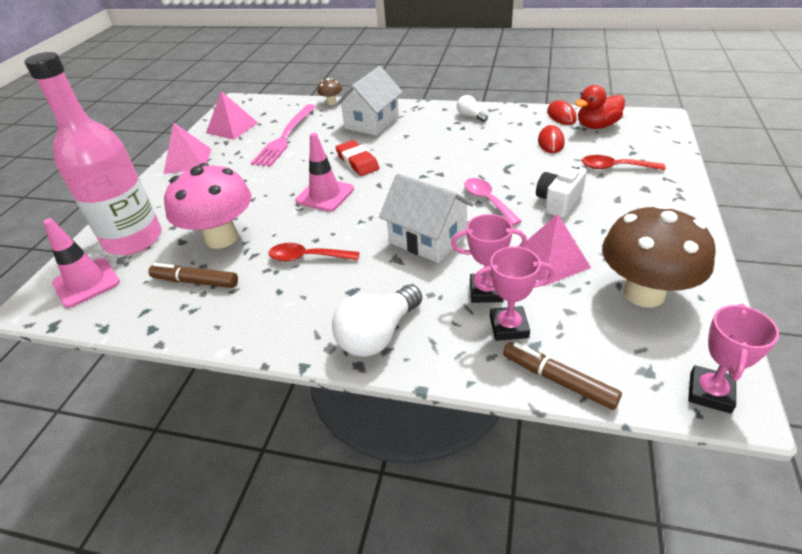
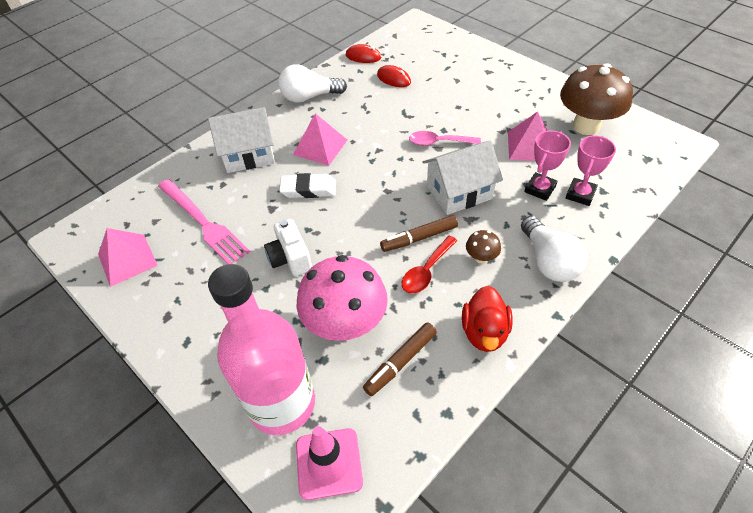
camera: 60 degrees left, 10 degrees up
(188, 161) = (159, 318): pink pyramid -> pink pyramid (320, 147)
(325, 195) = (342, 229): pink traffic cone -> none
(331, 102) = (173, 166): brown mushroom -> brown mushroom (481, 258)
(357, 162) = (308, 189): red eraser -> white eraser
(372, 122) = (249, 155): white house -> white house turned 75 degrees counterclockwise
(470, 116) = (309, 97): white light bulb -> white light bulb, size x1.85
(558, 202) = (470, 112): white camera -> white camera (290, 258)
(558, 380) = (636, 195): brown marker -> brown marker (419, 238)
(597, 126) = (395, 50): red duck -> red duck (484, 332)
(615, 167) = (454, 70): red spoon -> none
(710, 392) = (673, 145): pink trophy -> none

